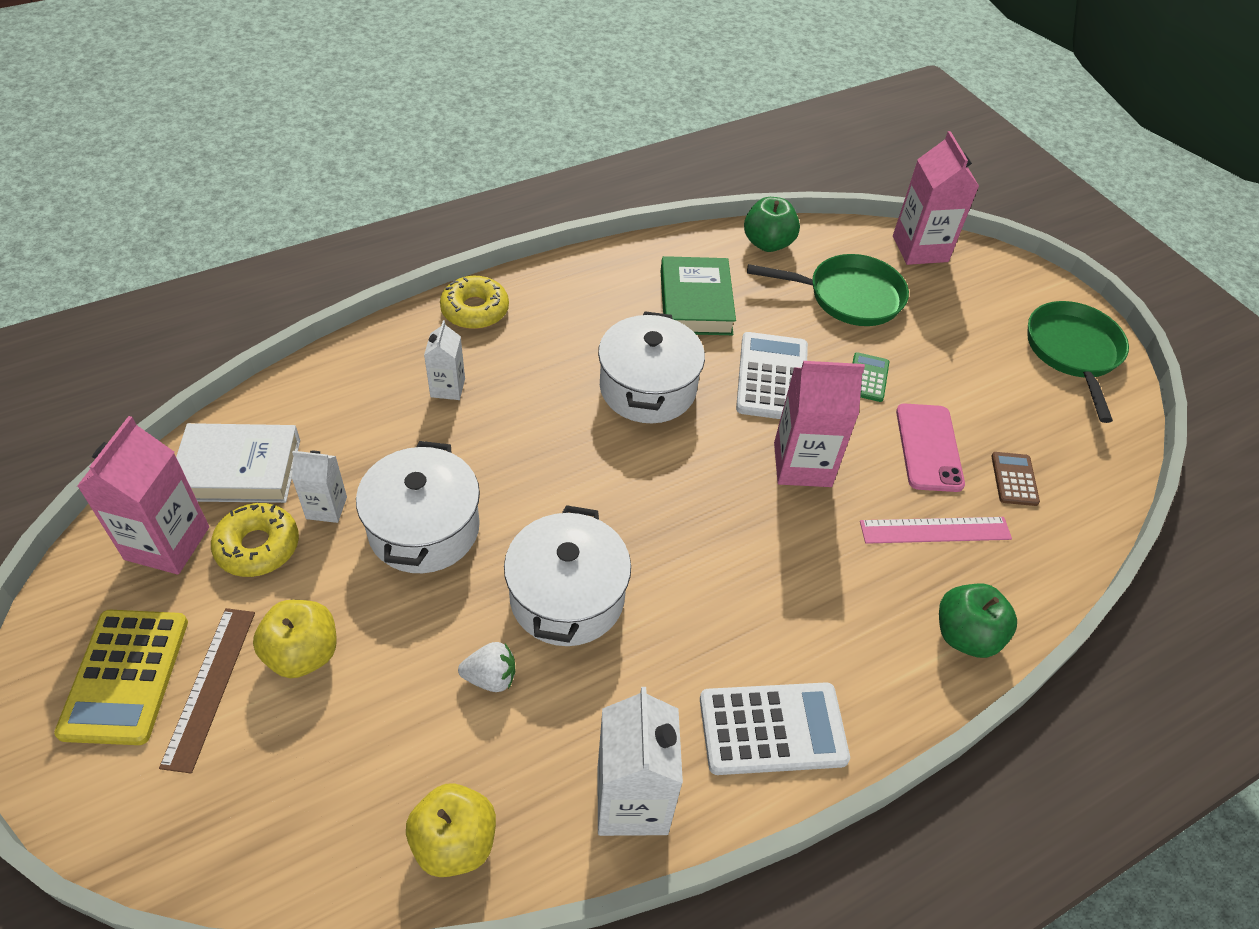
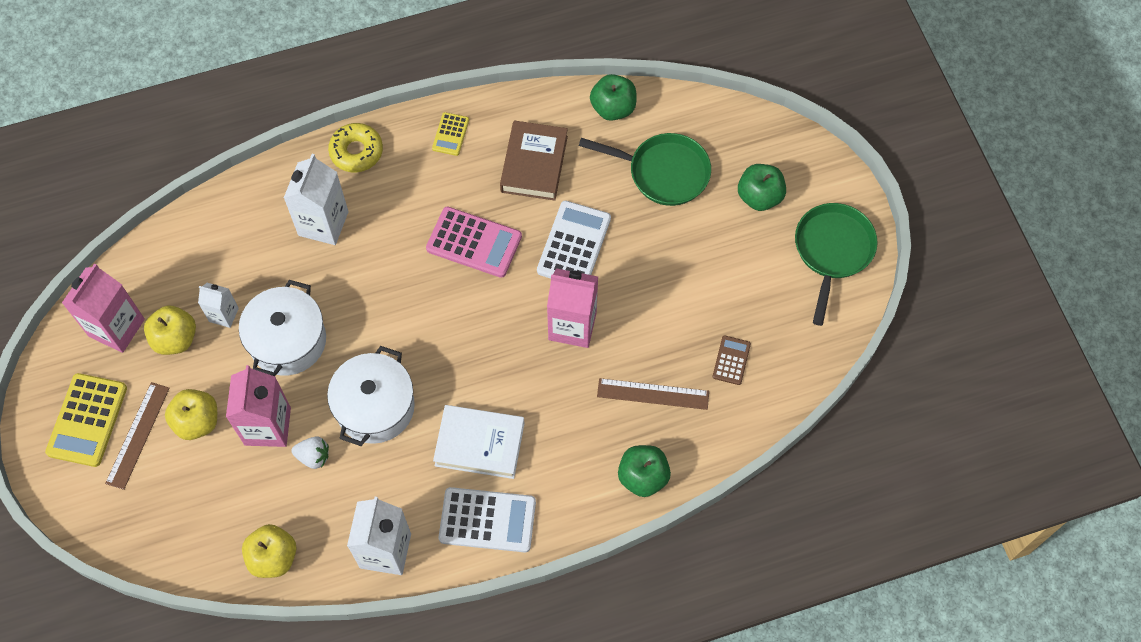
camera: 15 degrees right, 15 degrees up
(239, 469) = (167, 275): white book -> white book (479, 444)
(258, 546) = (175, 339): yellow donut -> yellow apple
(447, 388) = (323, 223): white carton -> white carton, size x1.78
(587, 283) = (450, 134): none -> yellow calculator
(648, 388) = (474, 242): white pot -> pink calculator
(695, 302) = (534, 164): green book -> brown book
(868, 377) = (651, 254): green calculator -> none
(920, 249) = (744, 128): pink carton -> pink carton (267, 426)
(928, 447) = (675, 324): pink phone -> none
(935, 530) = (653, 394): pink ruler -> brown ruler
(966, 309) = (759, 196): none -> green apple

